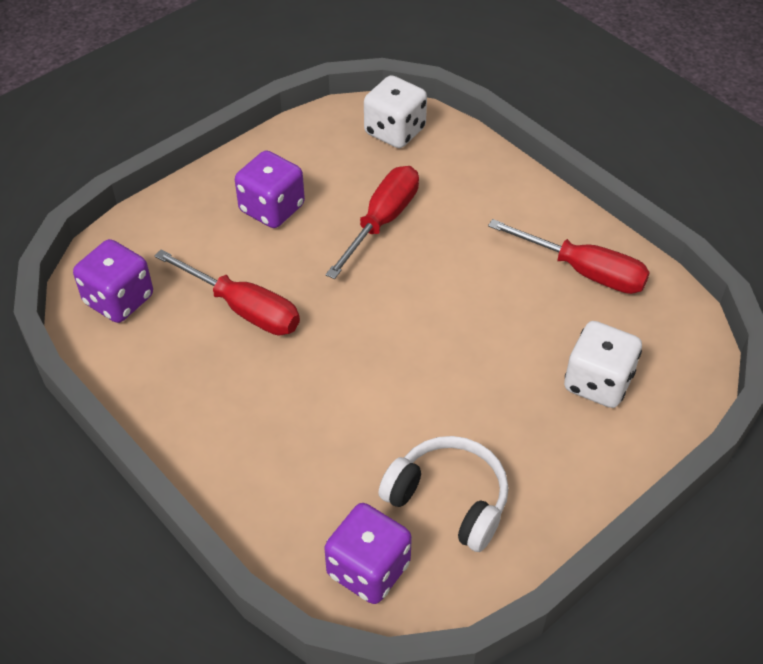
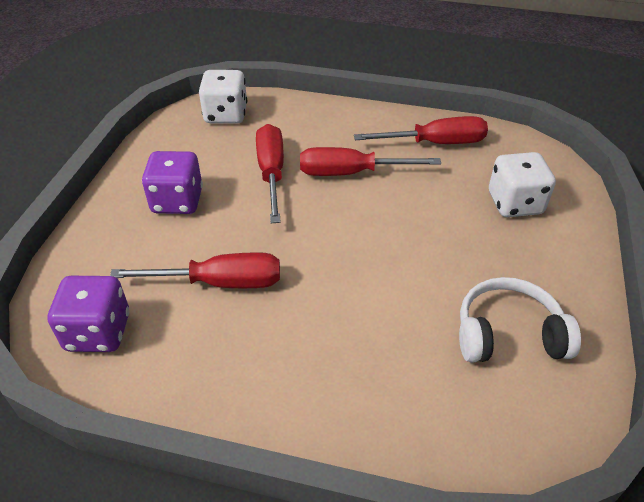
camera: 35 degrees left, 5 degrees down
(368, 569) = (509, 425): purple dice -> none
(460, 261) = (351, 173): none -> red screwdriver

